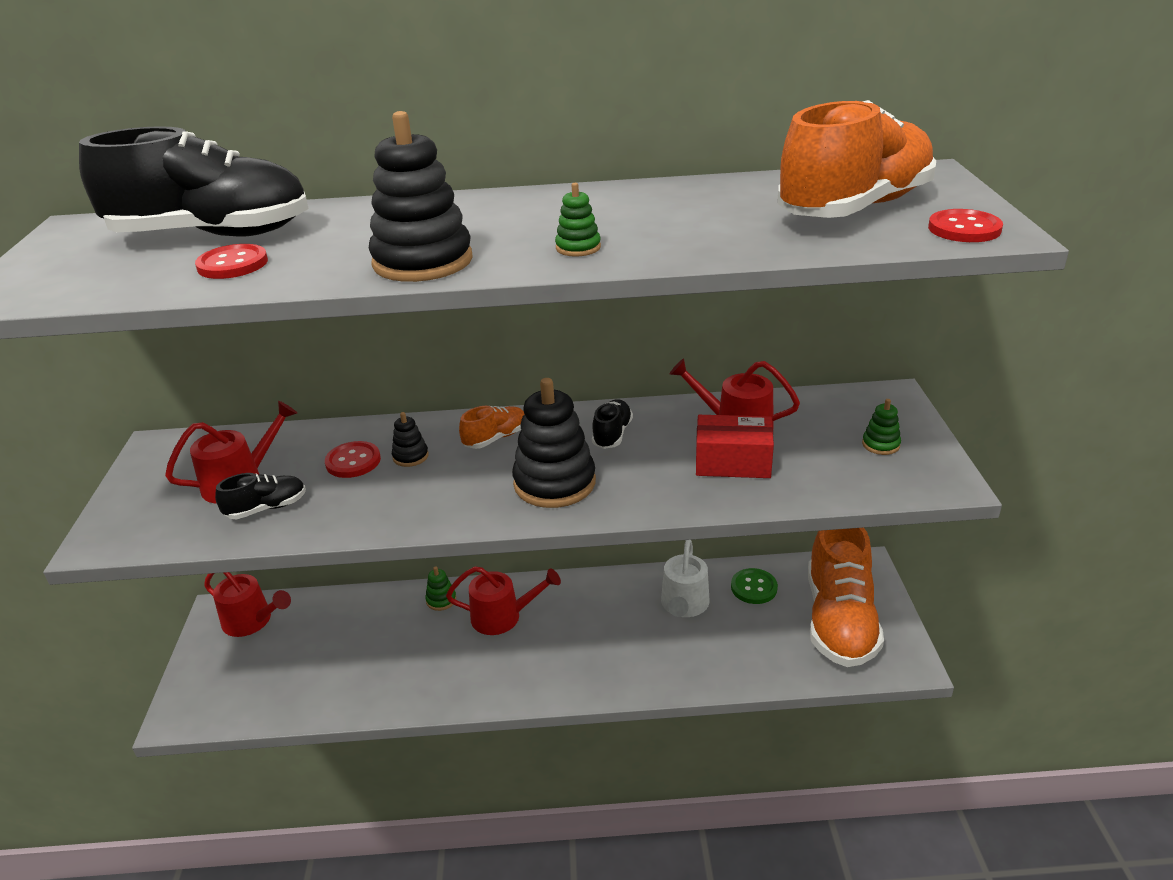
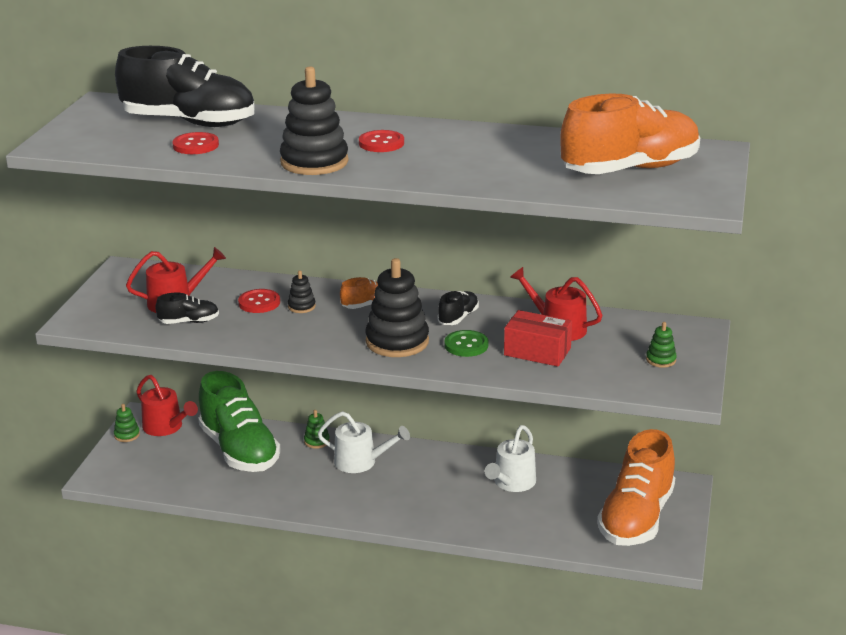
camera: 15 degrees right, 5 degrees down
(352, 634) = (239, 450): none -> green shoe
(502, 616) = (360, 462): red watering can -> white watering can
(578, 248) = (419, 168): green stacking toy -> green stacking toy (127, 435)
(754, 587) = (578, 482): green button -> green button (466, 345)
(964, 229) = (688, 196): red button -> red button (381, 143)

